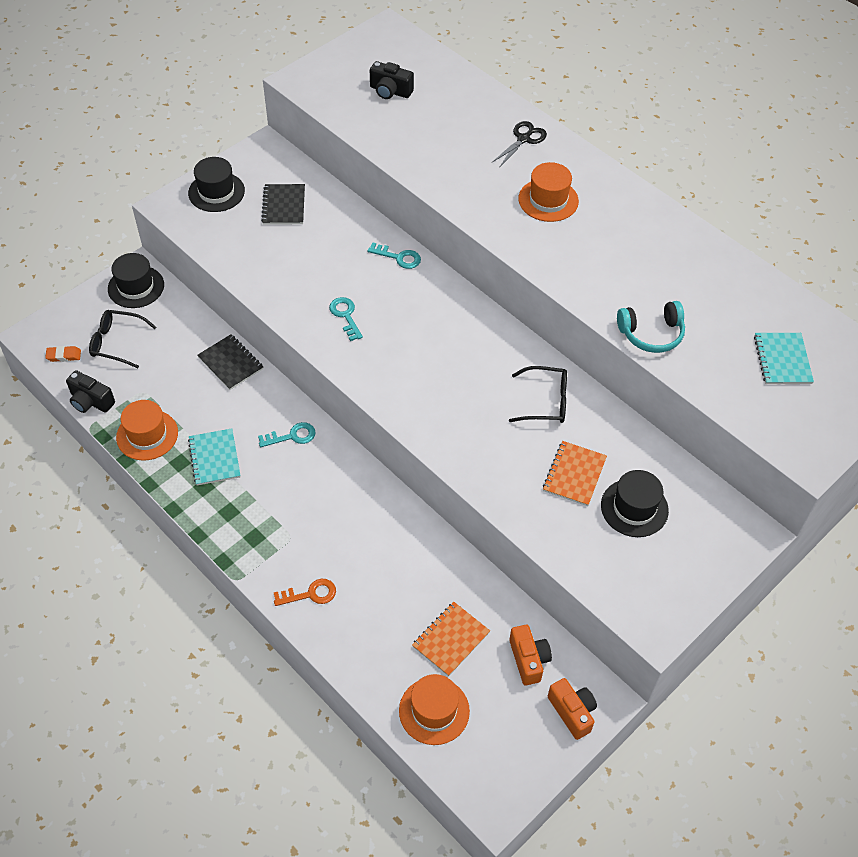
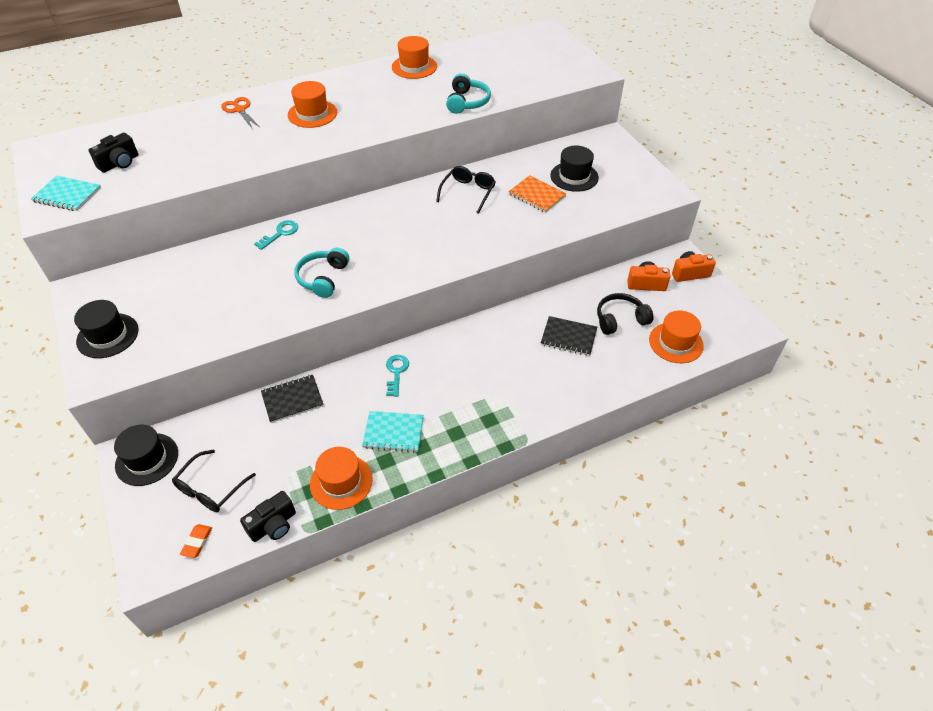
camera: 70 degrees left, 5 degrees down
(284, 206) = (165, 291): black notebook -> black notebook (568, 337)
(310, 594) = (557, 393): orange key -> none
(345, 316) = (323, 278): turquoise key -> turquoise headphones
(451, 639) = (620, 319): orange notebook -> black headphones
(524, 139) = (239, 110): black scissors -> orange scissors
(702, 259) = (414, 67): none -> orange hat
(782, 360) = (515, 61): turquoise notebook -> turquoise notebook (67, 195)

